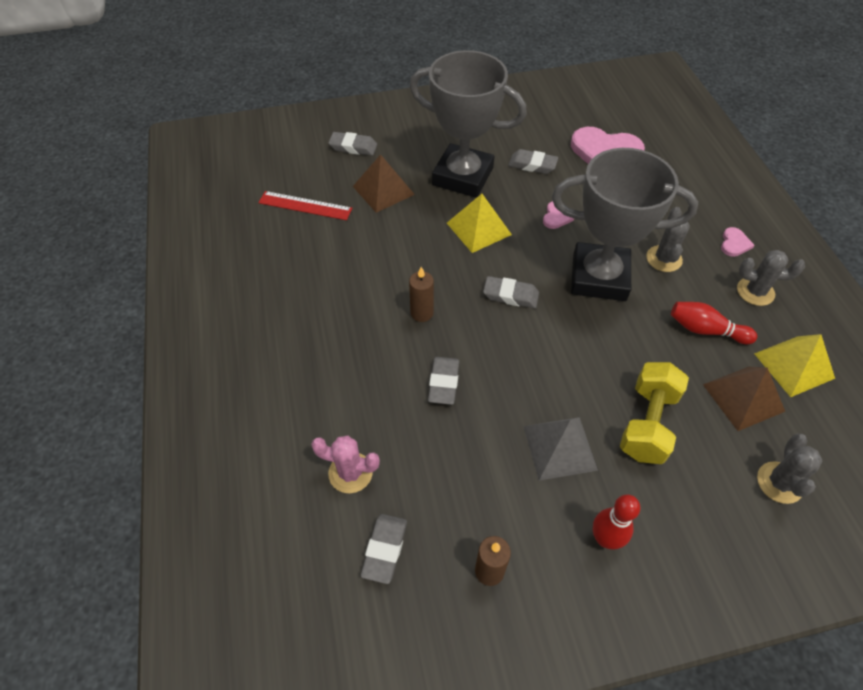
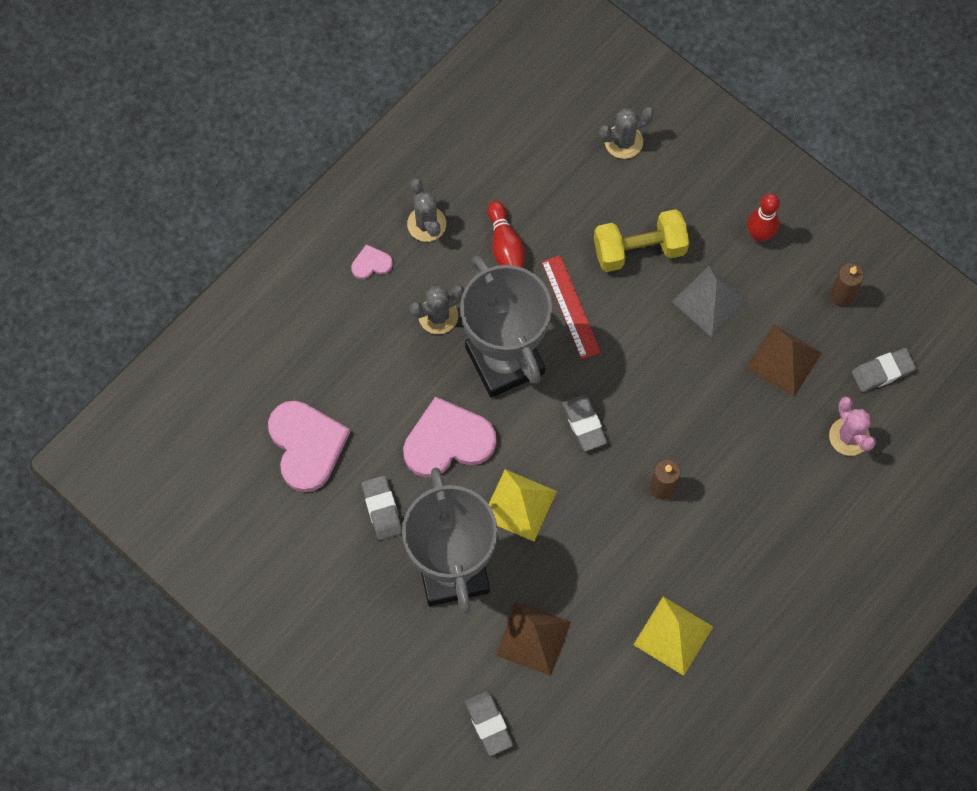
camera: 125 degrees left, 15 degrees up
(305, 205) = (614, 702): red ruler -> red ruler (570, 307)
(443, 383) = (719, 421): grey eraser -> none
(556, 216) = (448, 441): pink heart -> pink heart, size x2.19
(743, 397) = (560, 192): brown pyramid -> brown pyramid (783, 360)
(794, 366) = (496, 167): yellow pyramid -> yellow pyramid (673, 635)

